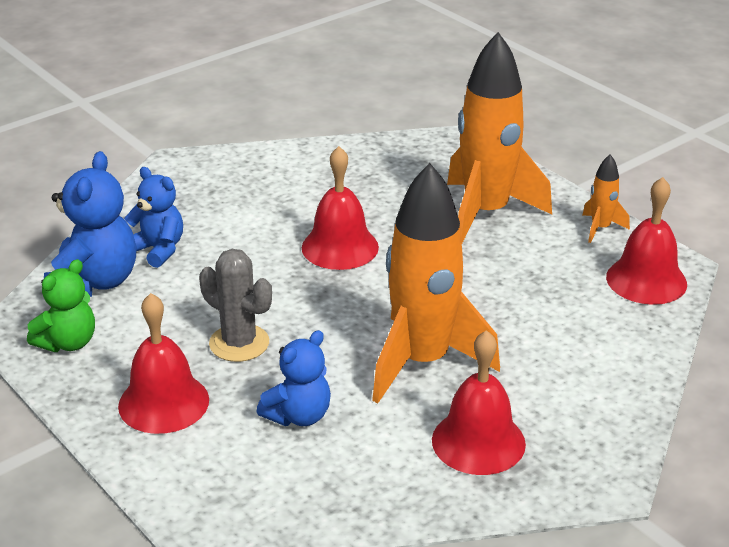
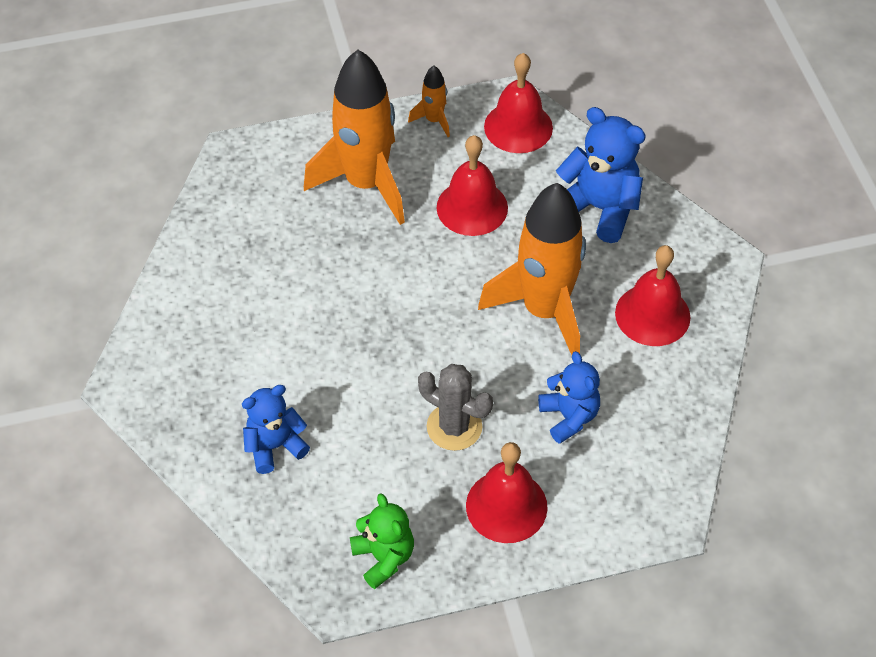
camera: 65 degrees left, 20 degrees up
(95, 282) = (299, 512): blue teddy bear -> blue teddy bear (599, 208)
(239, 343) = (454, 427): grey cactus -> grey cactus turned 60 degrees clockwise
(340, 247) = (354, 305): red bell -> red bell (472, 207)

